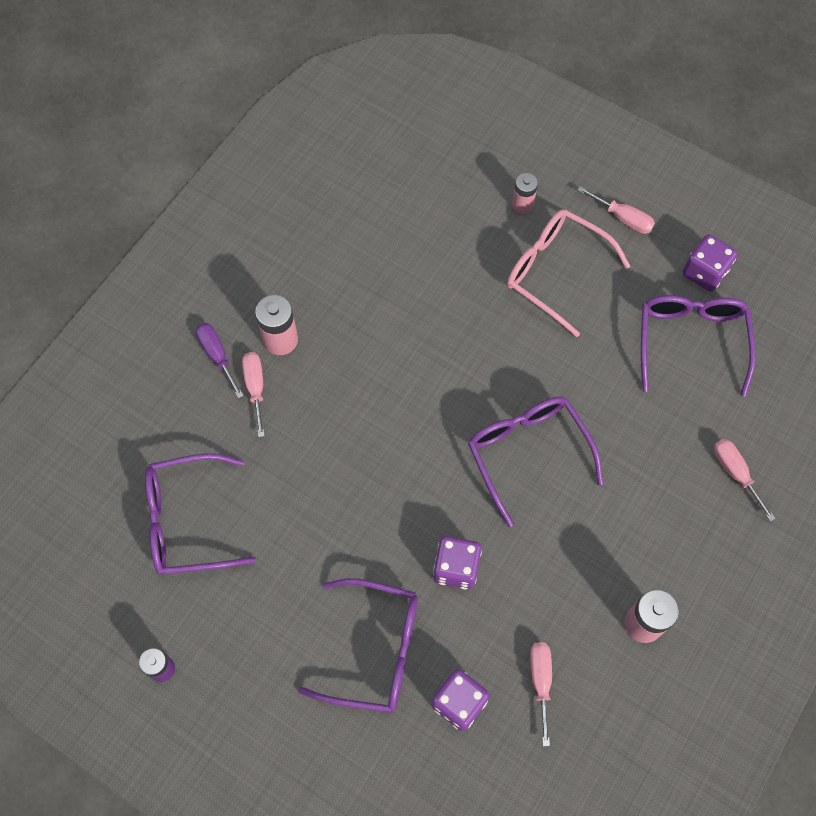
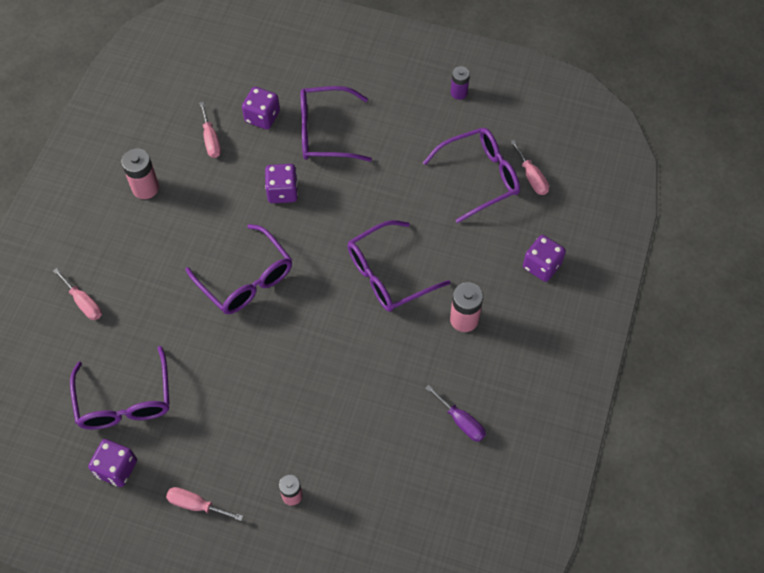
camera: 165 degrees right, 5 degrees down
(163, 381) = (541, 266): none -> purple dice
(217, 356) = (509, 294): purple screwdriver -> purple screwdriver (461, 421)
(255, 388) = (469, 277): pink screwdriver -> pink screwdriver (531, 177)
(350, 416) = (389, 274): none -> purple glasses
(556, 273) = (249, 435): pink glasses -> none

